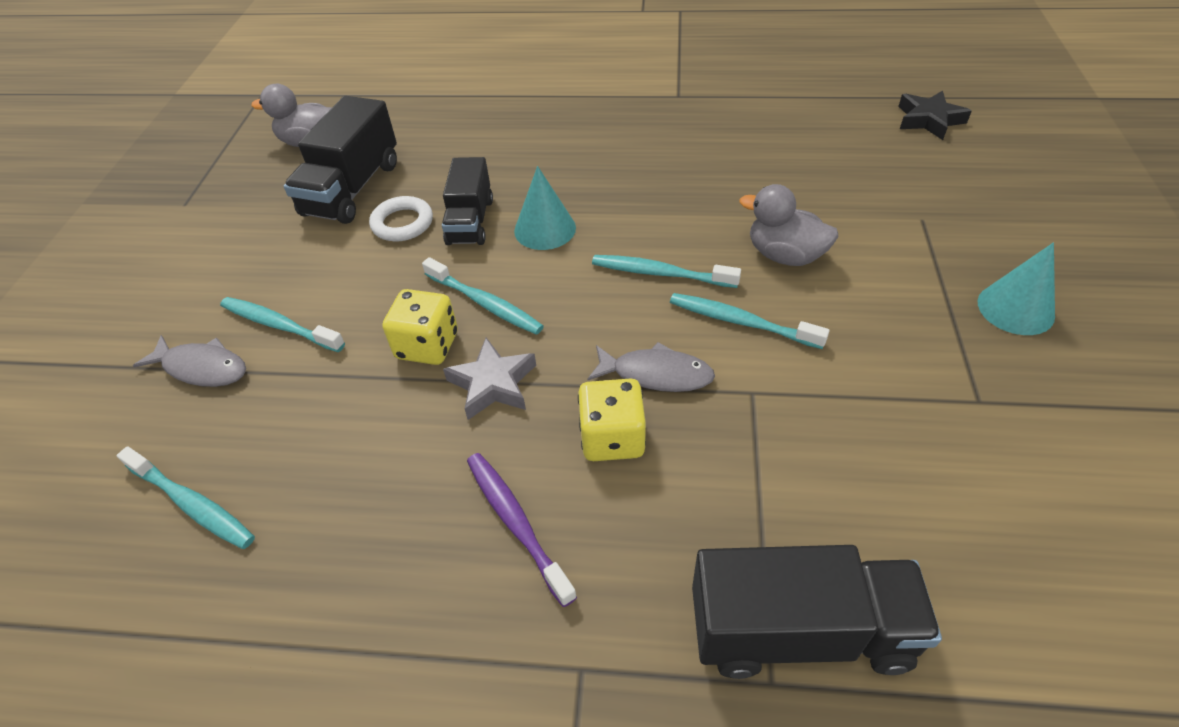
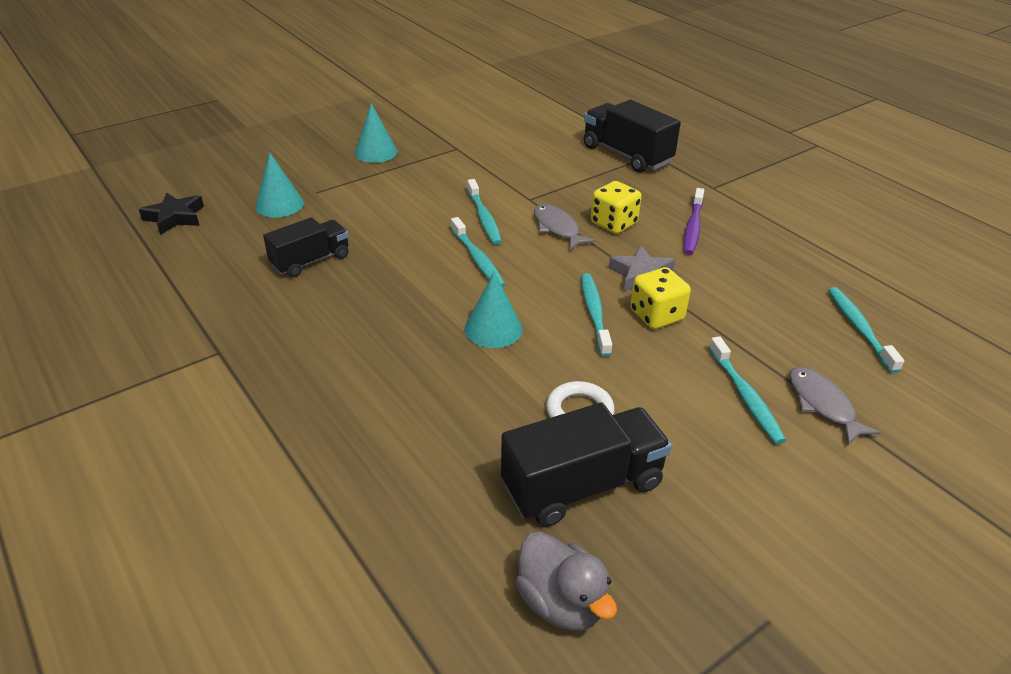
camera: 135 degrees left, 10 degrees down
(470, 221) = (530, 373): black truck -> black truck (311, 261)
(784, 255) = (406, 223): grey duck -> none
(908, 185) = (279, 204): none -> turquoise cone

